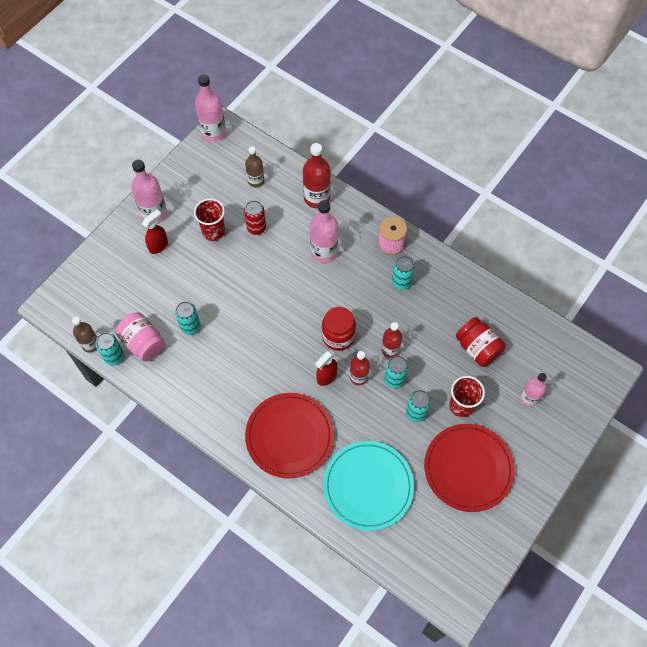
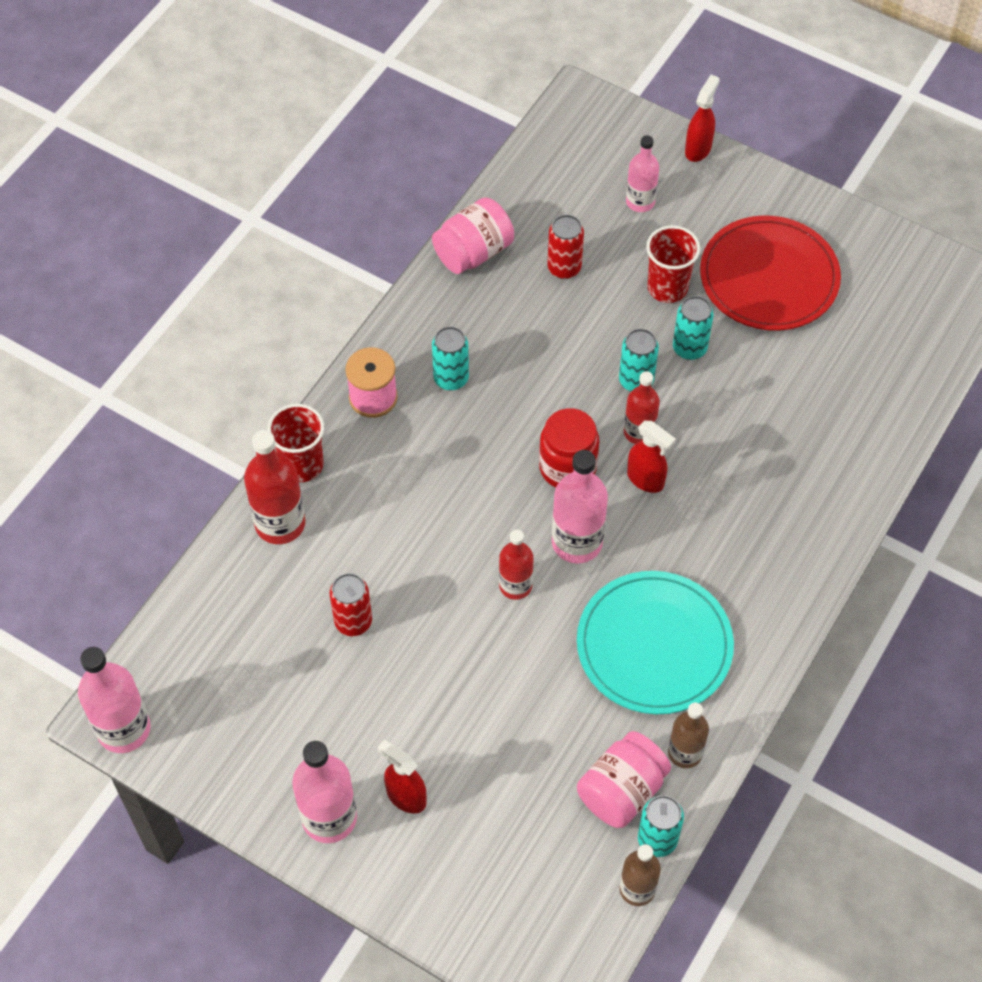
camera: 95 degrees left, 5 degrees down
(190, 326) = (577, 711): turquoise can -> none
(213, 231) = (366, 697): red cup -> red cup (302, 465)
(256, 181) = (244, 634): brown bottle -> brown bottle (685, 753)
(289, 436) = (761, 526): red plate -> none
(324, 251) = (398, 502): pink bottle -> pink bottle (577, 542)
(368, 486) = (824, 408): turquoise plate -> turquoise plate (654, 645)
(390, 349) = (582, 389): red bottle -> red bottle (515, 585)
(477, 348) = (564, 268): red jar -> red can
(489, 300) = (473, 252): none -> pink jar
(573, 439) = (698, 149): none -> red spray bottle

